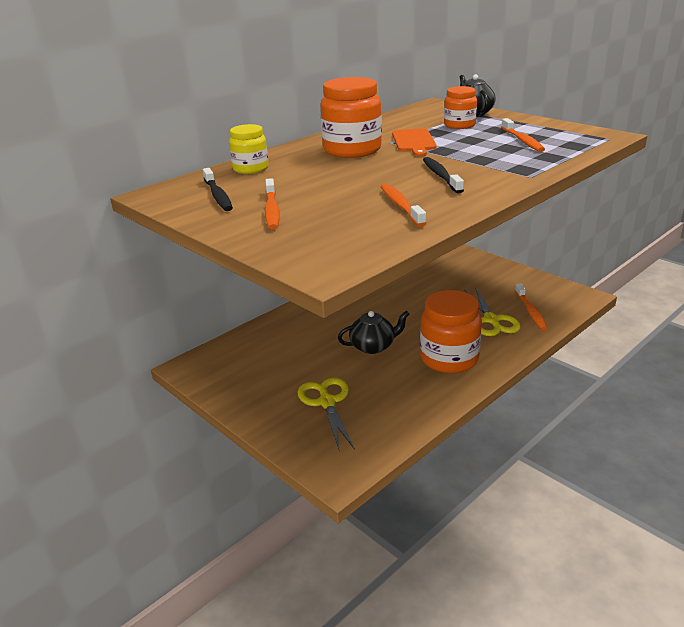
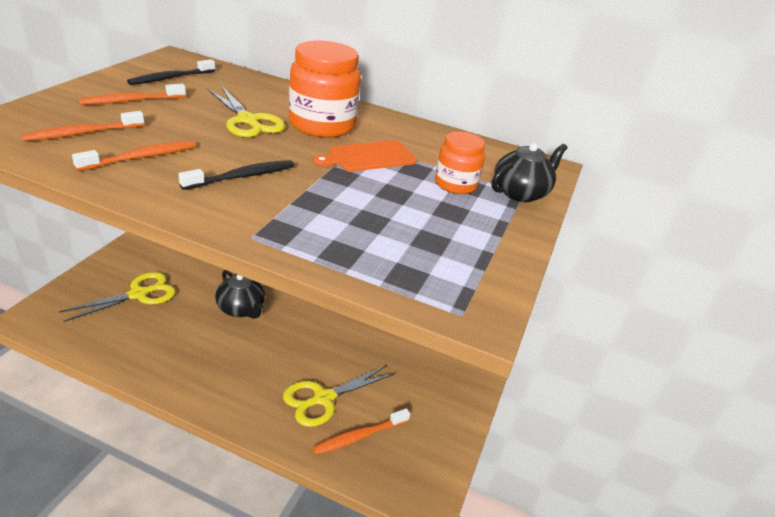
camera: 60 degrees right, 5 degrees up
(250, 169) = (247, 84): yellow jar -> none
(335, 171) = (248, 121): none -> yellow scissors
(449, 359) = (228, 369): orange jar -> none
(522, 140) = (409, 232): orange toothbrush -> orange toothbrush (83, 133)

